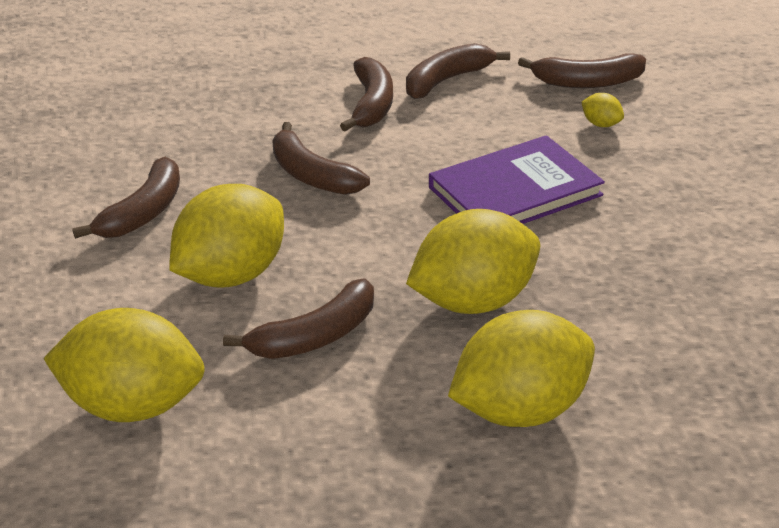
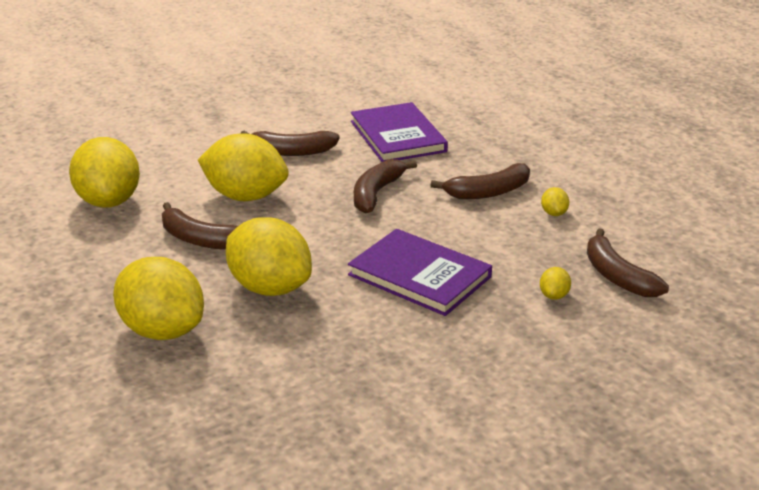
camera: 65 degrees right, 5 degrees down
(184, 126) = (397, 136): none -> purple book
(447, 80) = (554, 213): brown banana -> yellow lemon

